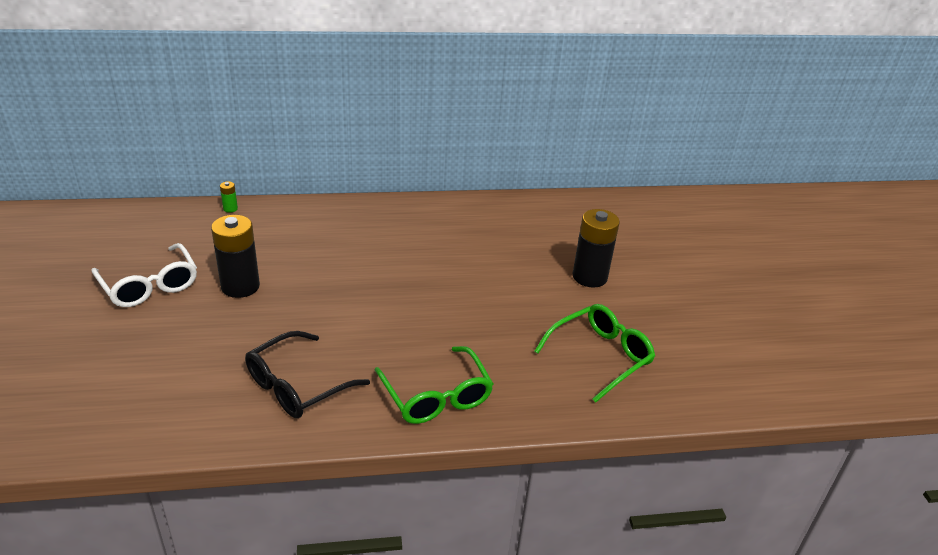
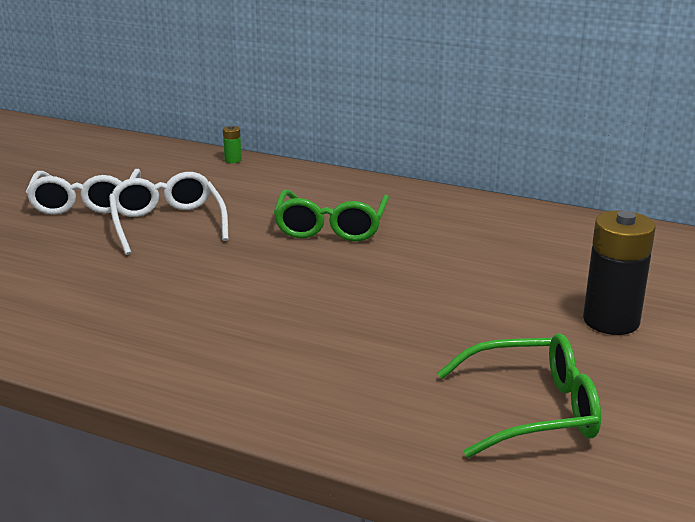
camera: 35 degrees right, 10 degrees down
(240, 286) = (167, 224): black battery -> white glasses
(297, 386) = (122, 322): black glasses -> none
(436, 396) = (262, 381): green glasses -> green glasses (331, 227)

